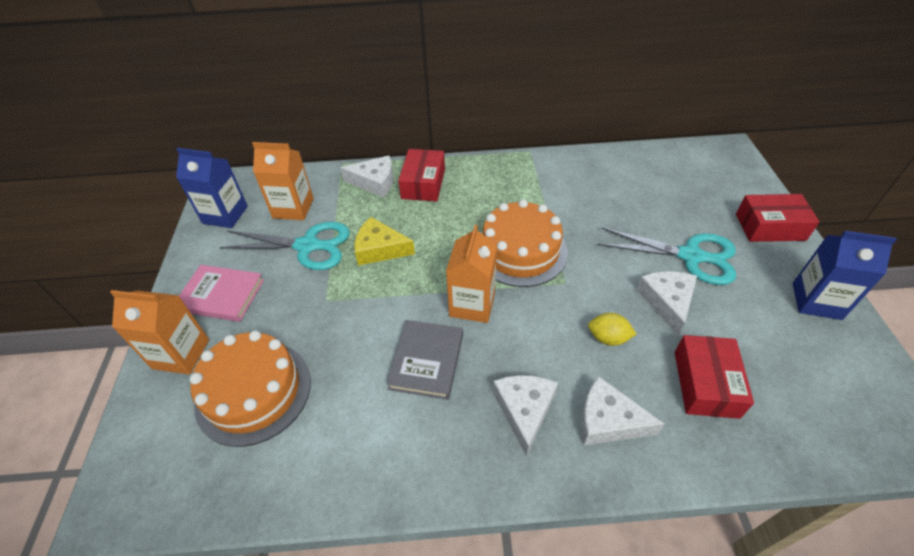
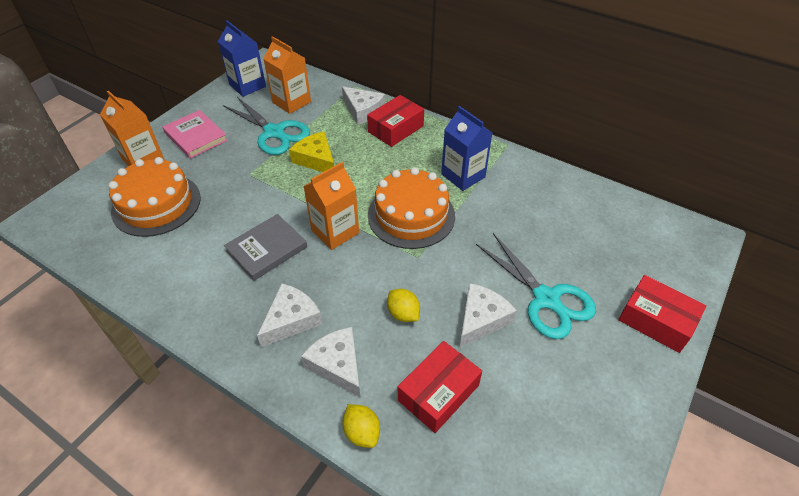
camera: 35 degrees right, 0 degrees up
(692, 463) = (362, 432): none -> yellow lemon
(816, 301) = (619, 403): blue carton -> blue carton (463, 175)

